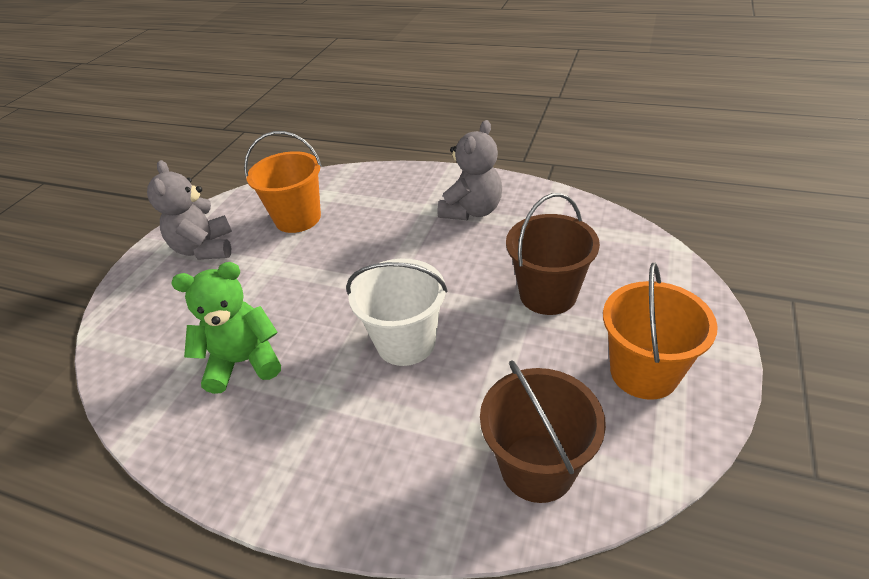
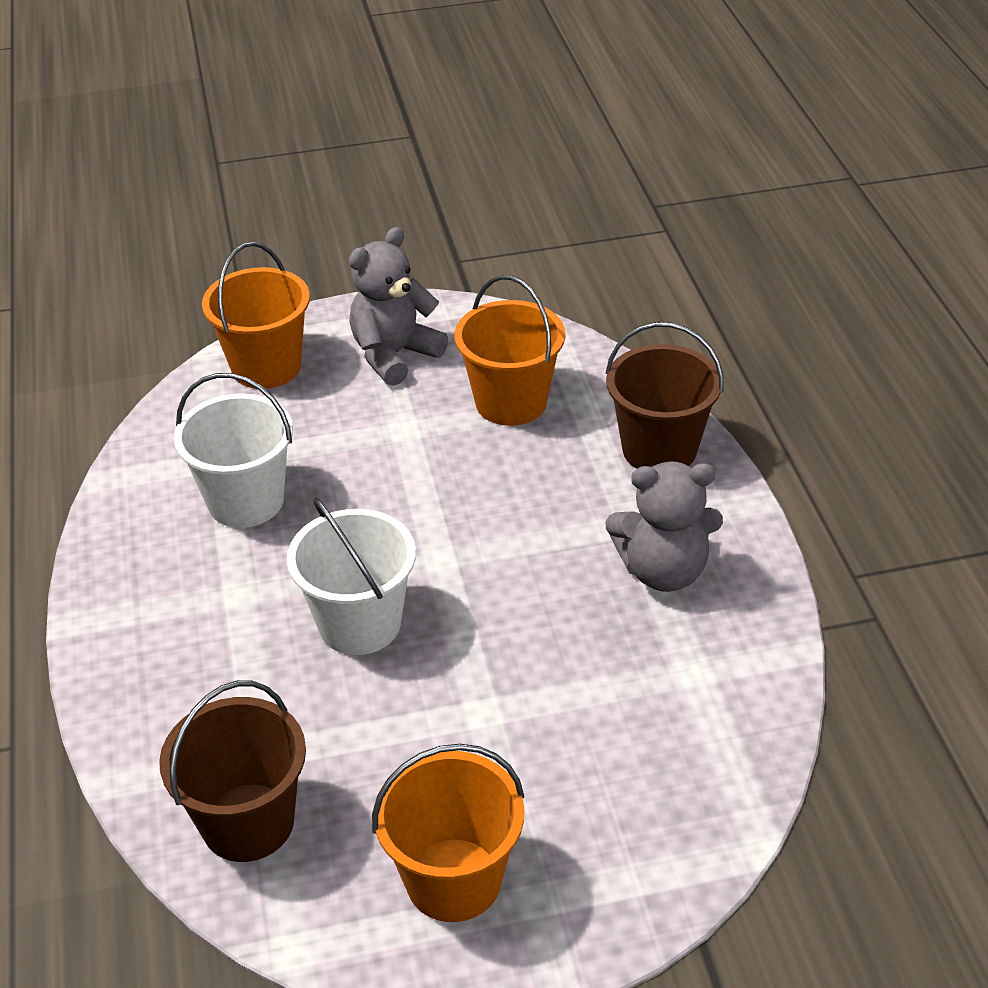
camera: 55 degrees right, 0 degrees up
(138, 308) = (266, 367): none -> orange bucket
(244, 362) = (245, 501): green teddy bear -> white bucket
(548, 294) = (537, 728): brown bucket -> brown bucket (659, 449)

